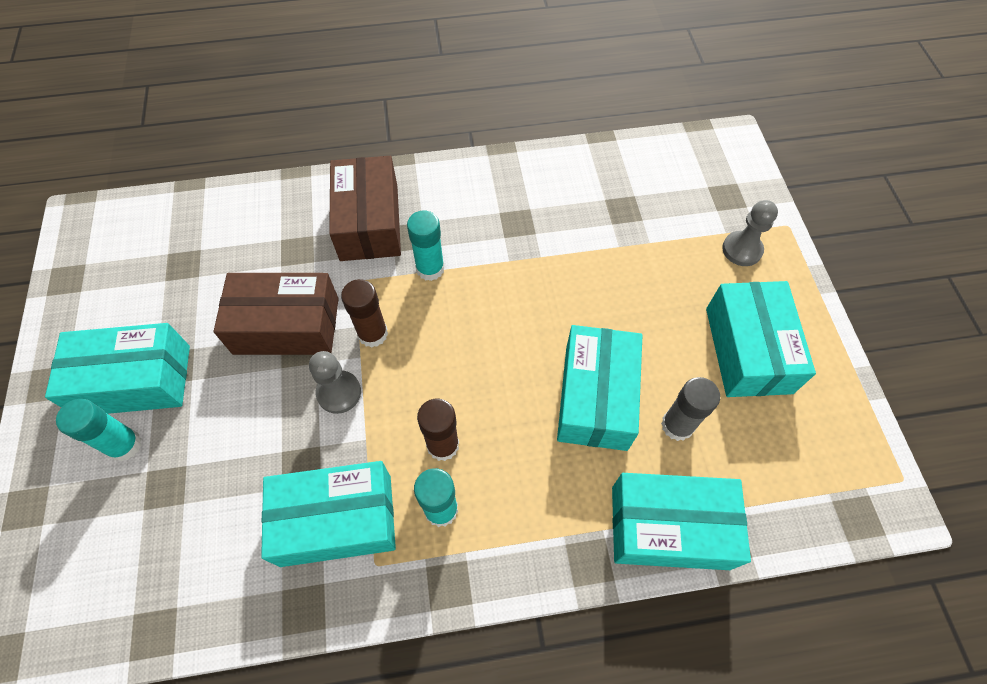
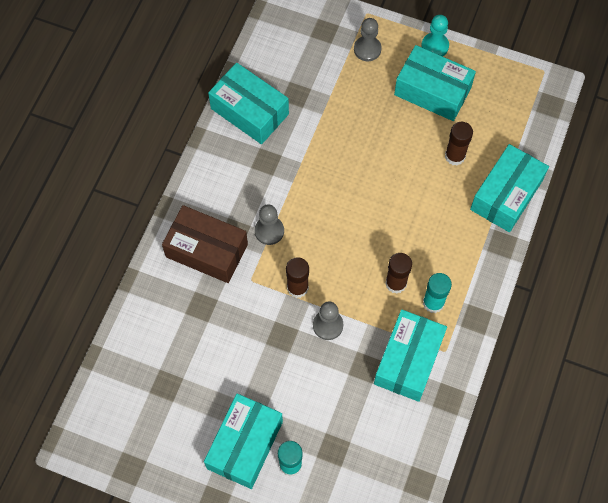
camera: 60 degrees left, 5 degrees up
(286, 326) = (259, 336): brown box -> none
(430, 268) = (269, 231): turquoise glue stick -> grey pawn
(595, 397) = (414, 187): turquoise box -> turquoise box (249, 111)
(677, 425) = (455, 156): grey glue stick -> brown glue stick
(813, 320) = (435, 46): none -> turquoise pawn

